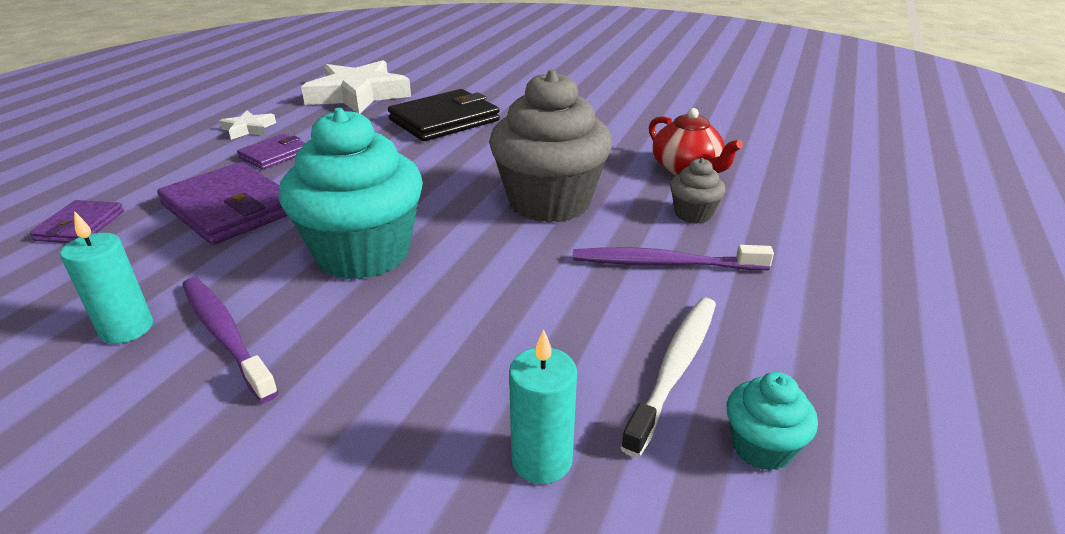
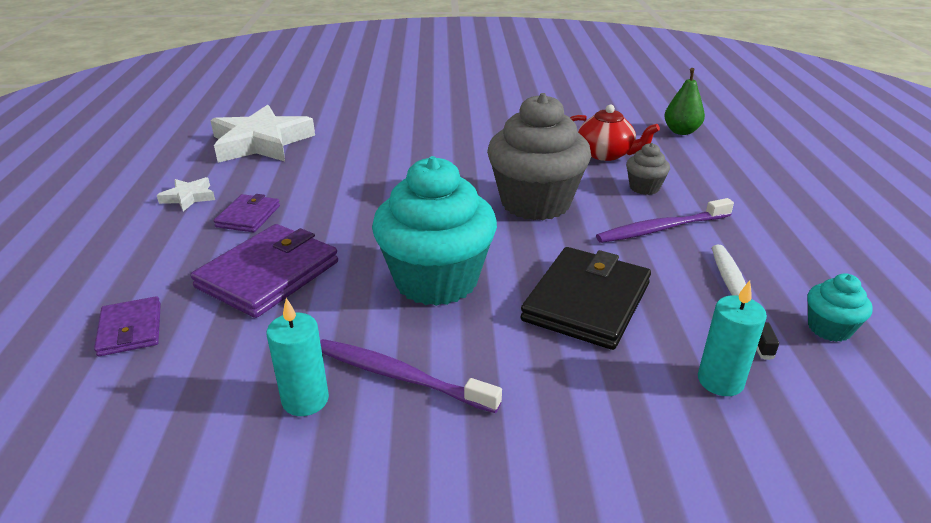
camera: 25 degrees left, 0 degrees up
(231, 208) = (268, 274): purple wallet -> purple wallet turned 75 degrees counterclockwise
(444, 120) = (372, 151): black wallet -> black wallet (586, 301)
(809, 162) = (681, 131): none -> green pear

